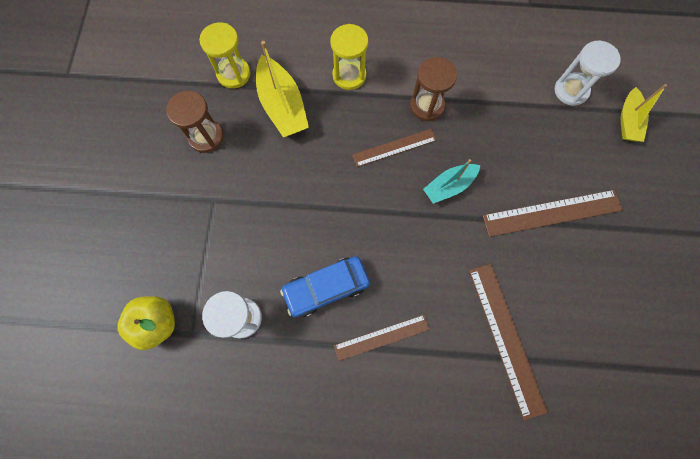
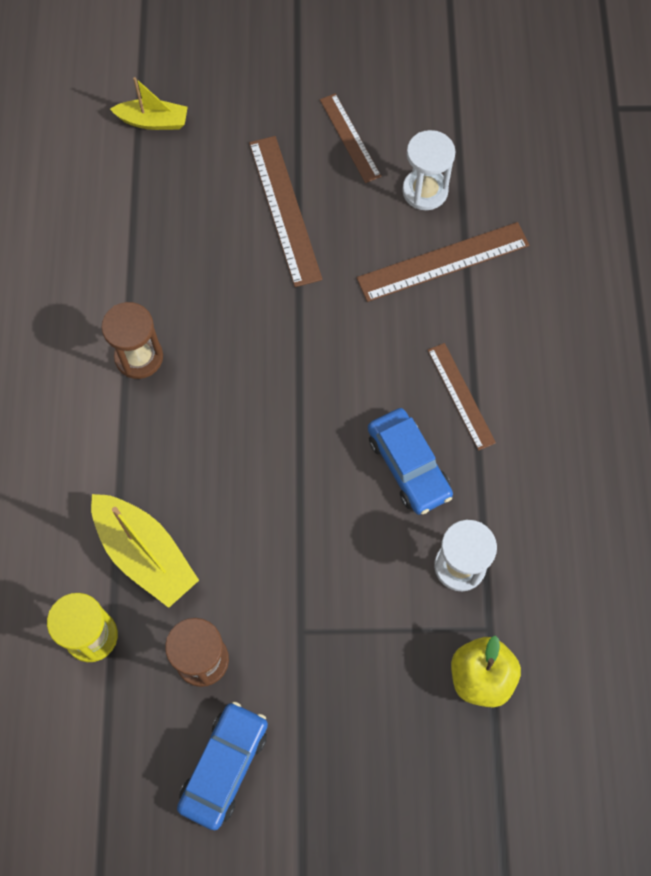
camera: 95 degrees left, 5 degrees down
(136, 147) = (224, 766): none -> blue car
(282, 106) = (145, 554): yellow boat -> yellow boat turned 75 degrees clockwise
(349, 75) = (91, 464): yellow hourglass -> none
(394, 148) = (205, 395): brown ruler -> brown ruler (350, 137)
(449, 186) = (257, 326): turquoise boat -> none
(571, 91) = (110, 182): white hourglass -> white hourglass (425, 191)

